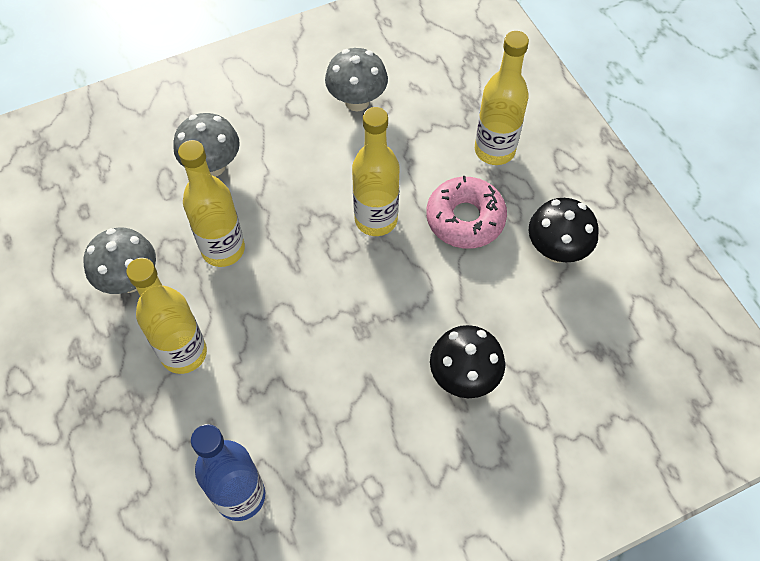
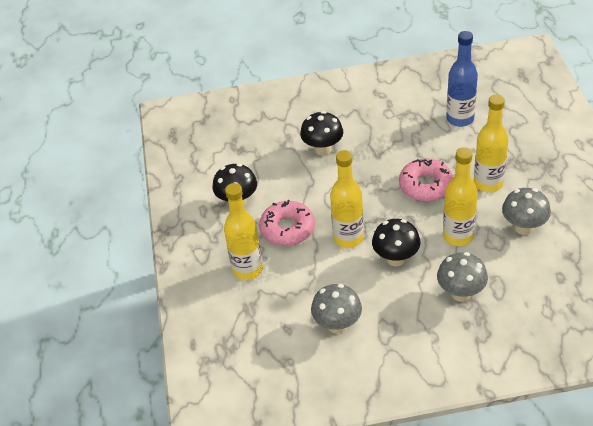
camera: 160 degrees left, 15 degrees down
(281, 331) = (426, 186): none -> pink donut
(303, 199) = (396, 258): none -> black mushroom

